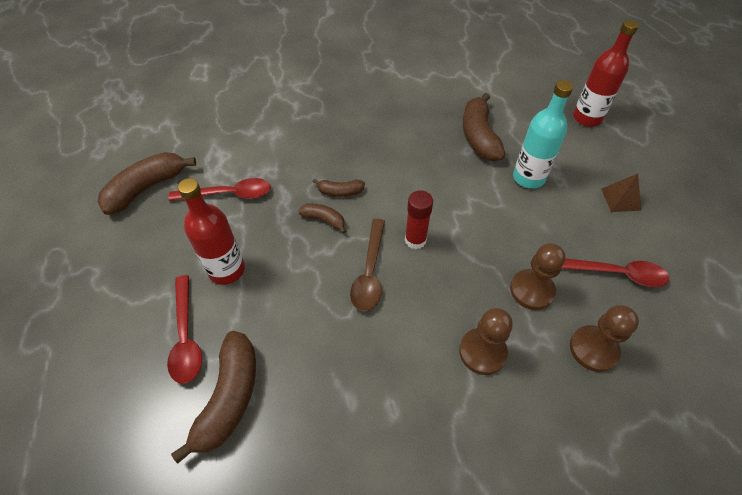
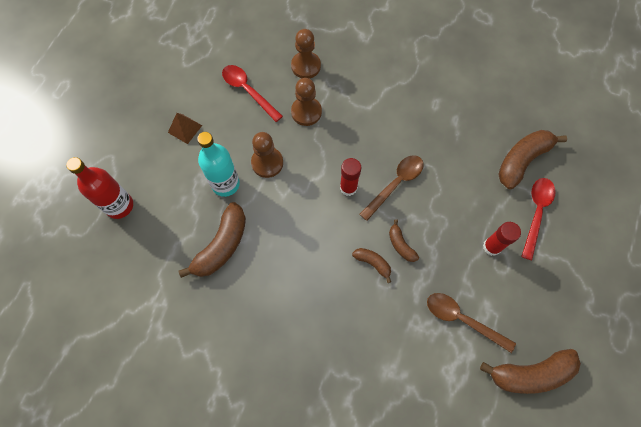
camera: 145 degrees left, 15 degrees up
(226, 270) = (491, 247): red bottle -> red glue stick
(229, 194) = (462, 319): red spoon -> brown spoon
(482, 352) = (366, 100): brown pawn -> brown pawn (267, 163)

